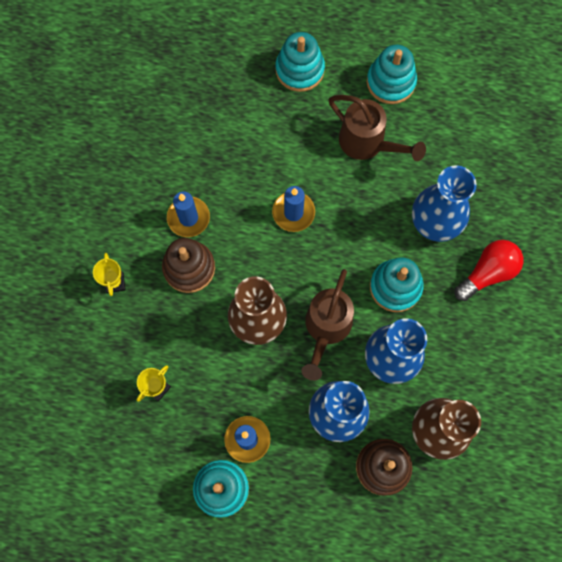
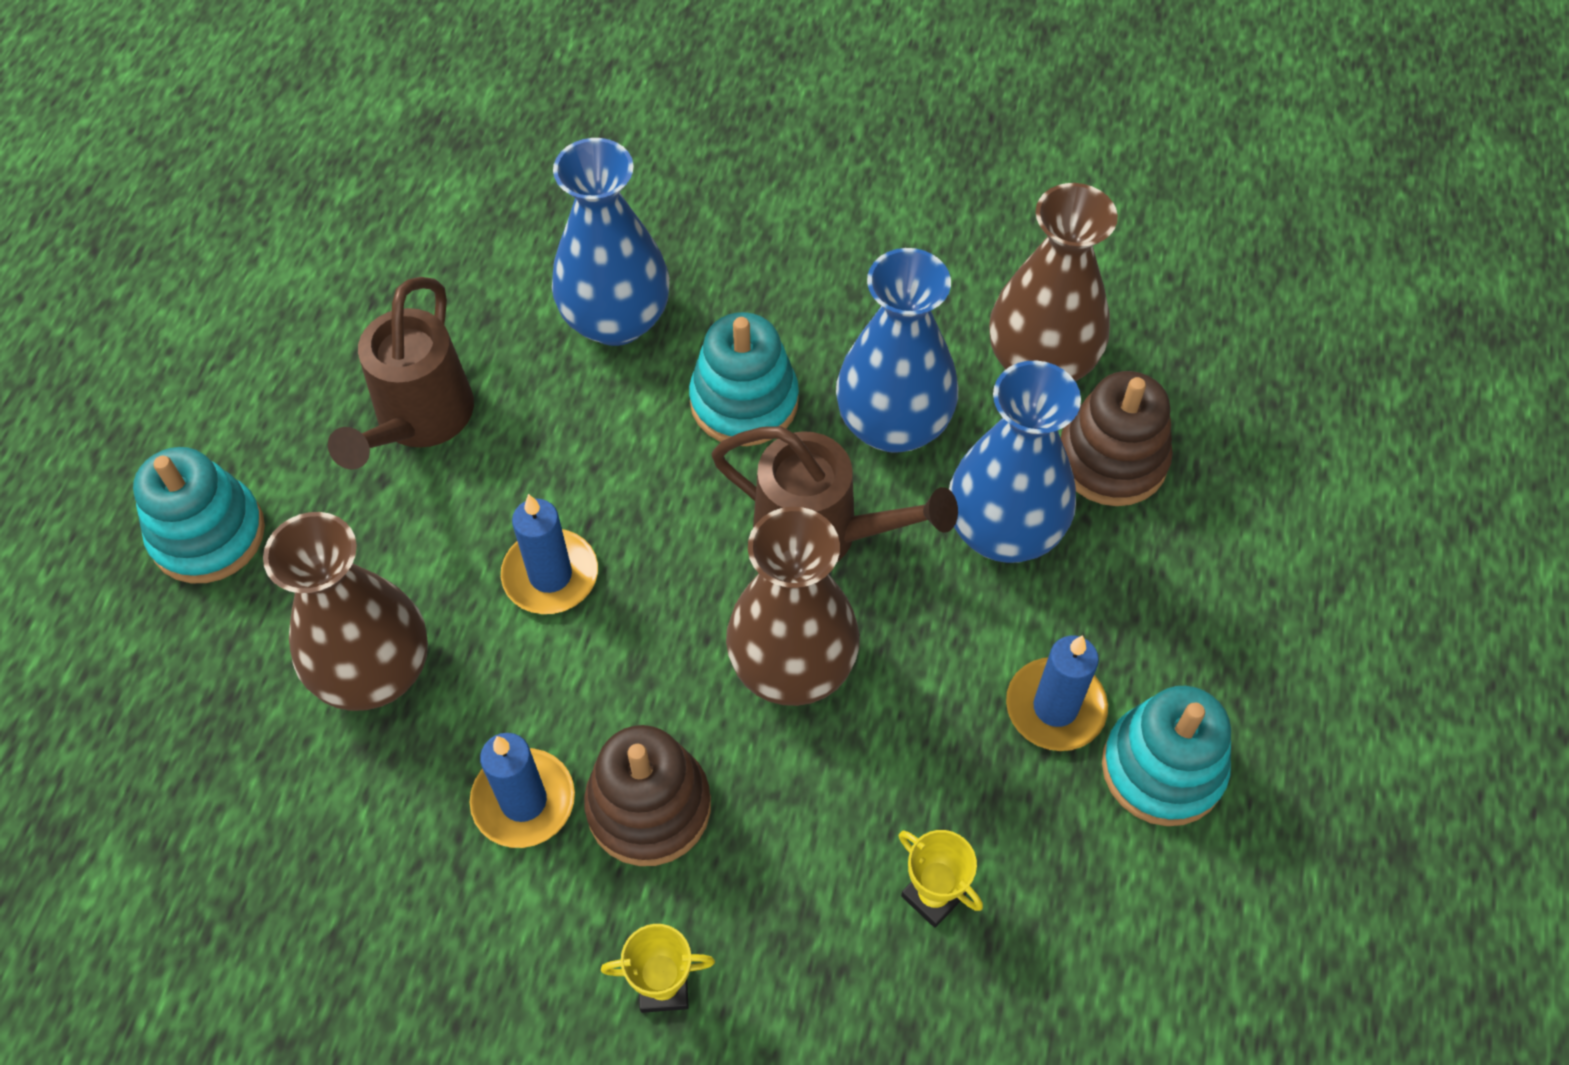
camera: 85 degrees left, 15 degrees down
(241, 149) = (374, 671): none -> brown vase
(367, 143) = (419, 420): brown watering can -> brown watering can turned 150 degrees clockwise
(391, 82) = (288, 364): turquoise stacking toy -> none
(488, 273) = (734, 248): red light bulb -> none

